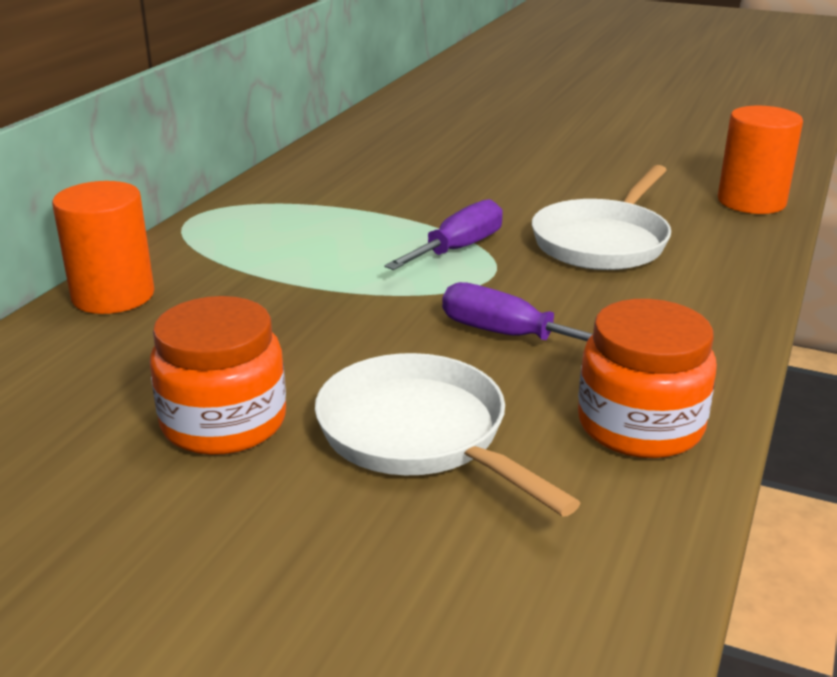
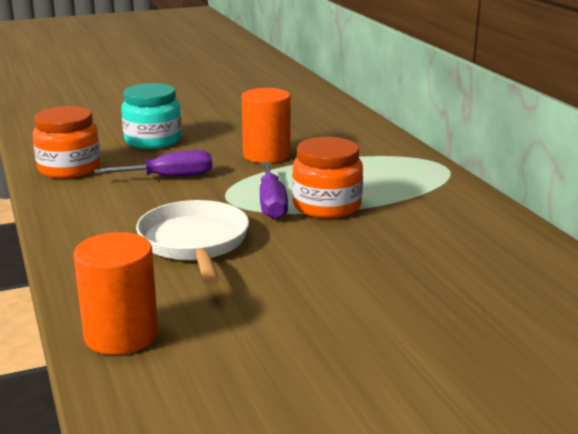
camera: 135 degrees right, 5 degrees down
(113, 295) = (367, 131): orange cylinder -> orange cylinder (266, 155)
(224, 422) = (226, 122): orange jar -> orange jar (326, 206)
(419, 435) = (153, 140): white pan -> turquoise jar

